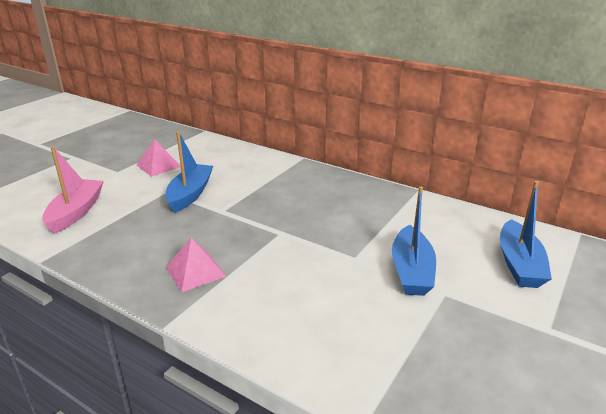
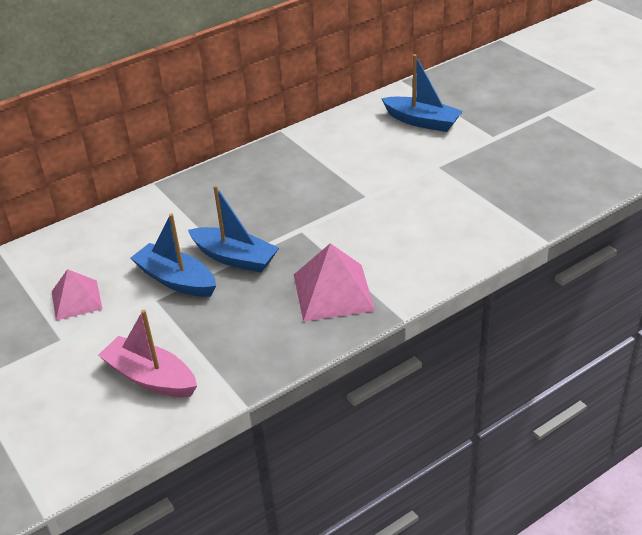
camera: 65 degrees left, 10 degrees up
(195, 271) = (333, 292): pink pyramid -> pink pyramid, size x1.53
(411, 271) = (402, 173): blue boat -> blue boat (235, 258)

